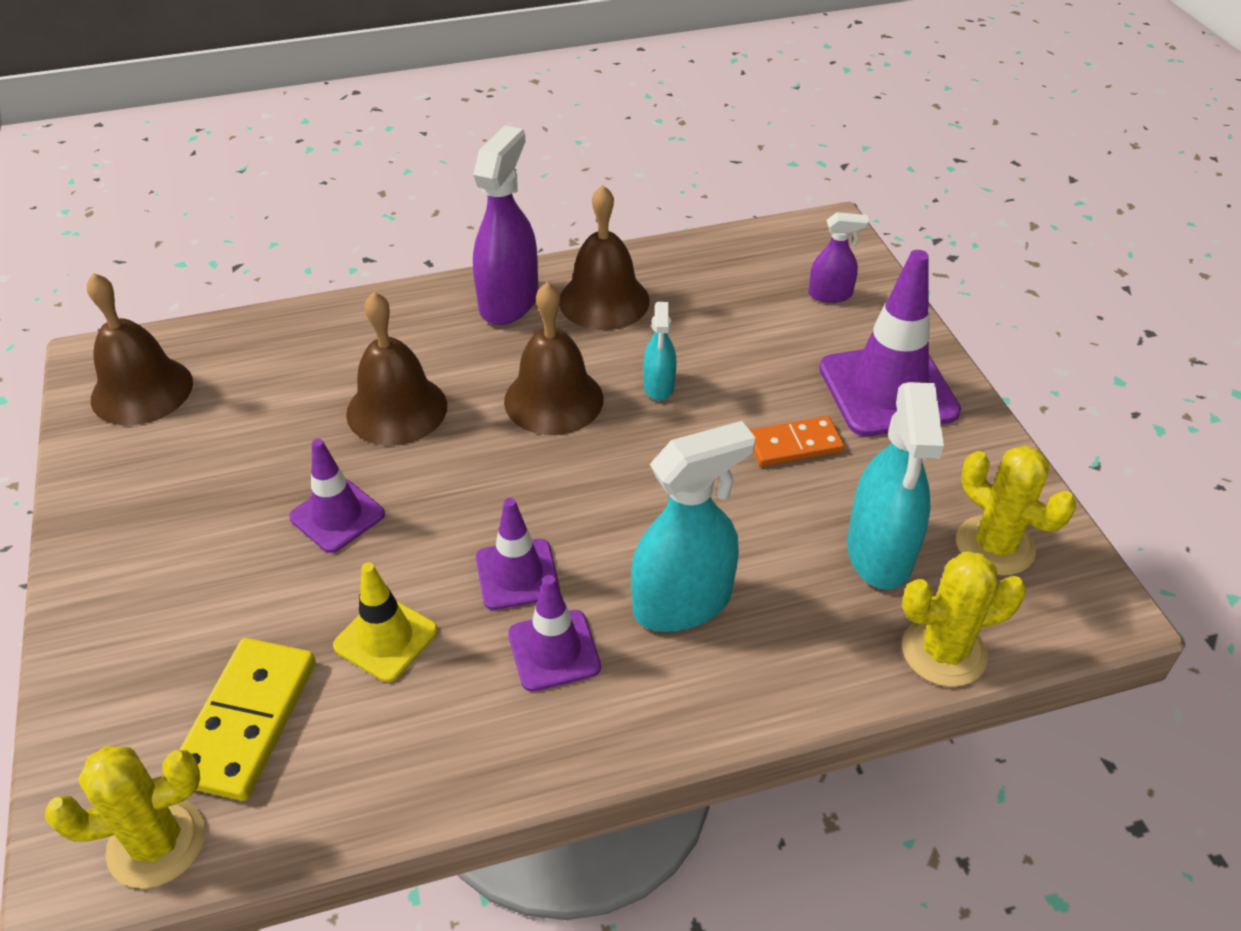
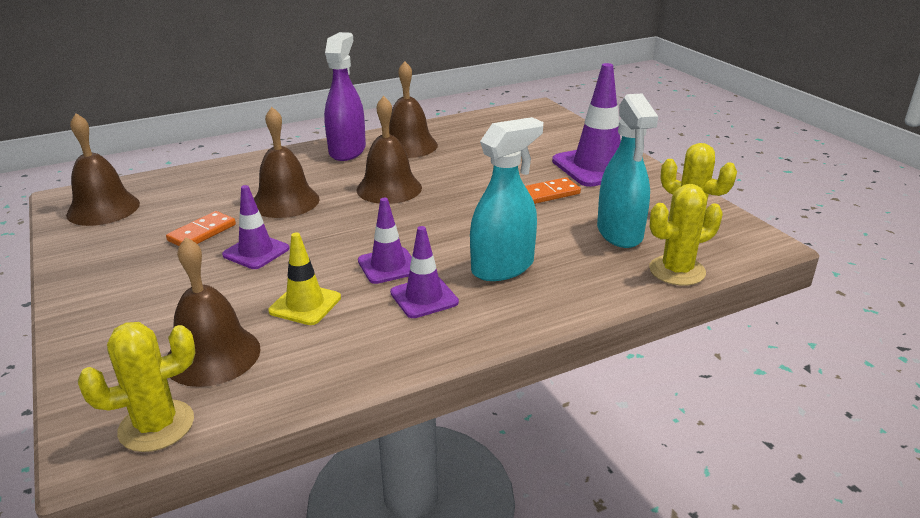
camera: 10 degrees left, 15 degrees down
(246, 721) = (213, 355): yellow domino -> brown bell
(269, 463) = (202, 233): none -> orange domino
(659, 386) = (455, 177): turquoise spray bottle -> none
(830, 294) = (547, 132): purple spray bottle -> none

